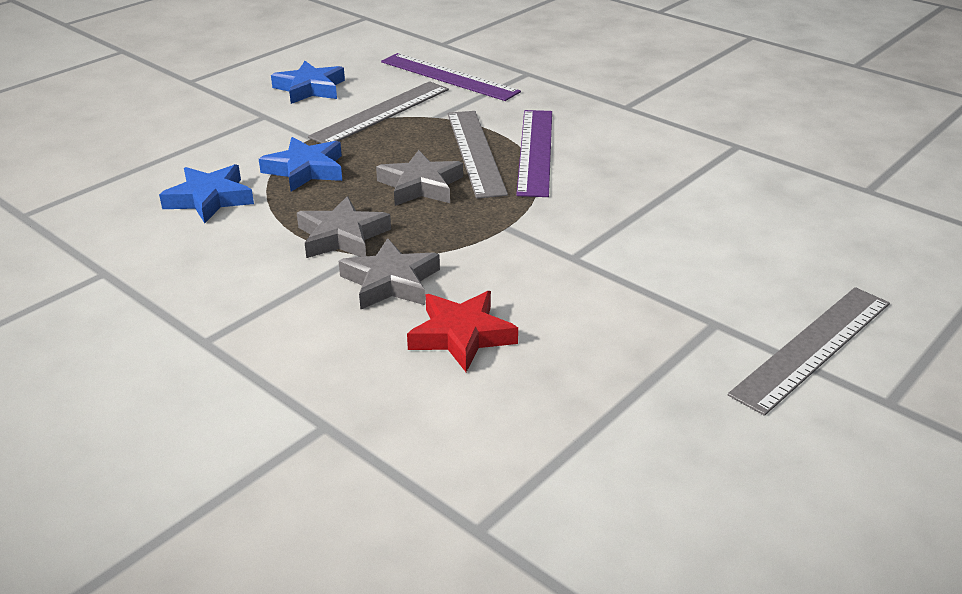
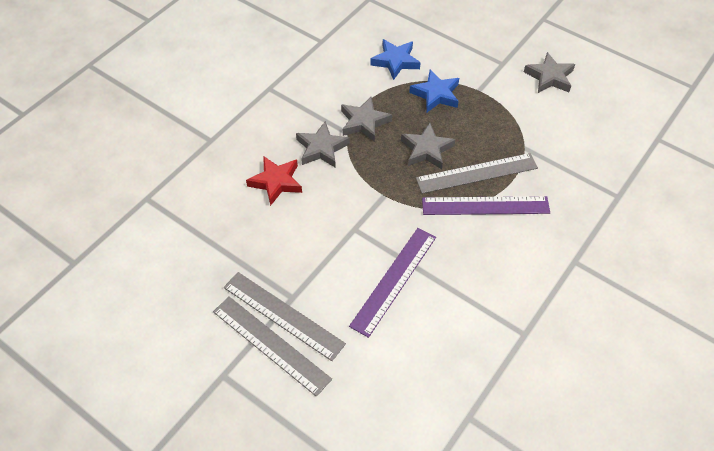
camera: 85 degrees right, 20 degrees up
(310, 88) = (549, 77): blue star -> grey star
(381, 113) = (522, 118): grey ruler -> grey ruler (283, 315)
(449, 76) = (594, 148): purple ruler -> purple ruler (394, 280)

